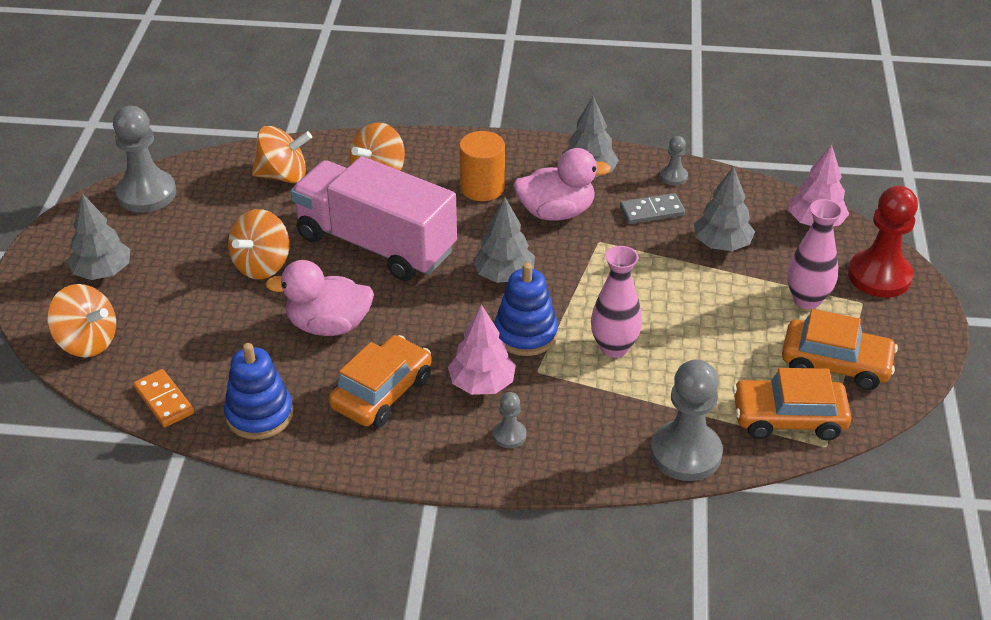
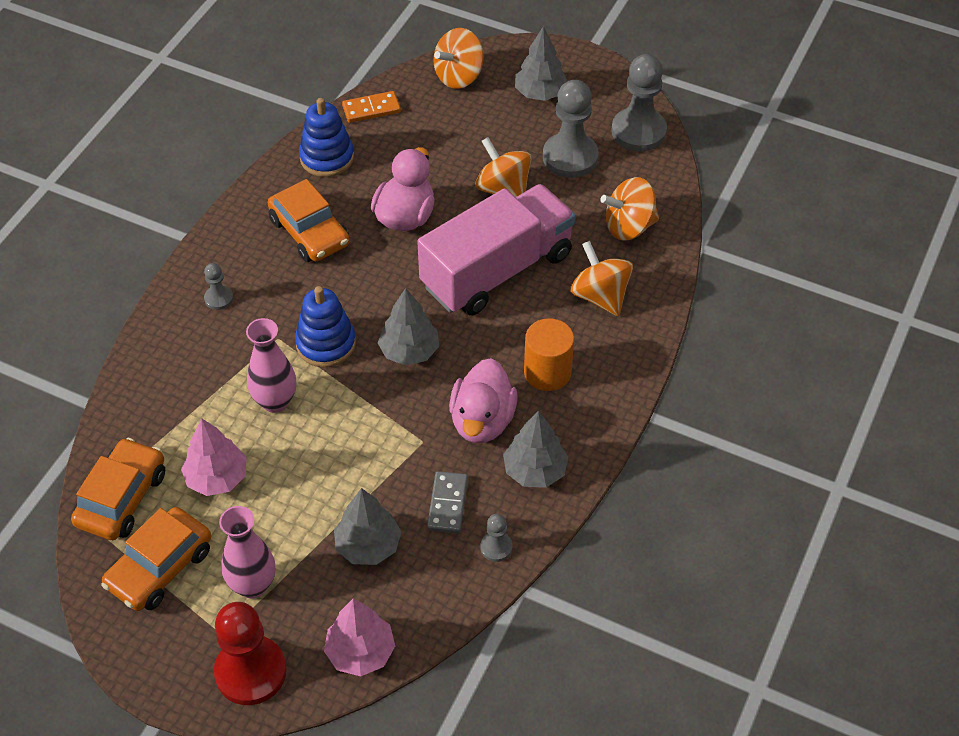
camera: 110 degrees right, 10 degrees up
(283, 175) = (629, 226): orange spinning top -> orange spinning top turned 60 degrees clockwise
(482, 384) = (283, 297): pink tree -> pink tree (217, 478)
(685, 453) = (131, 407): grey pawn -> grey pawn (570, 157)

